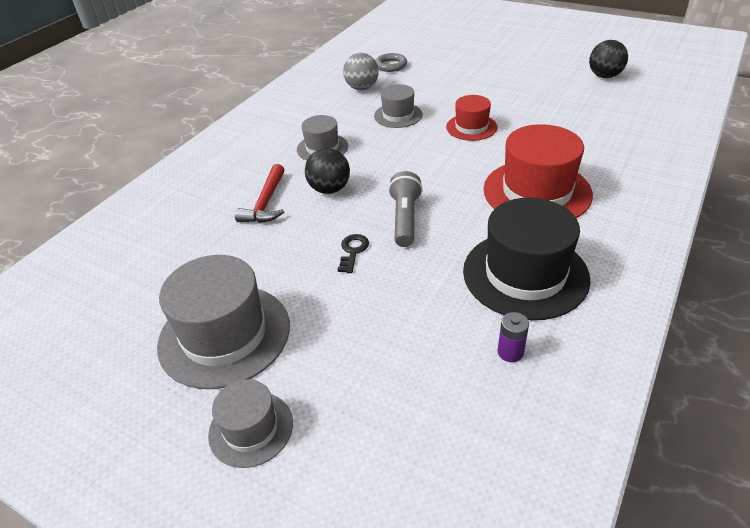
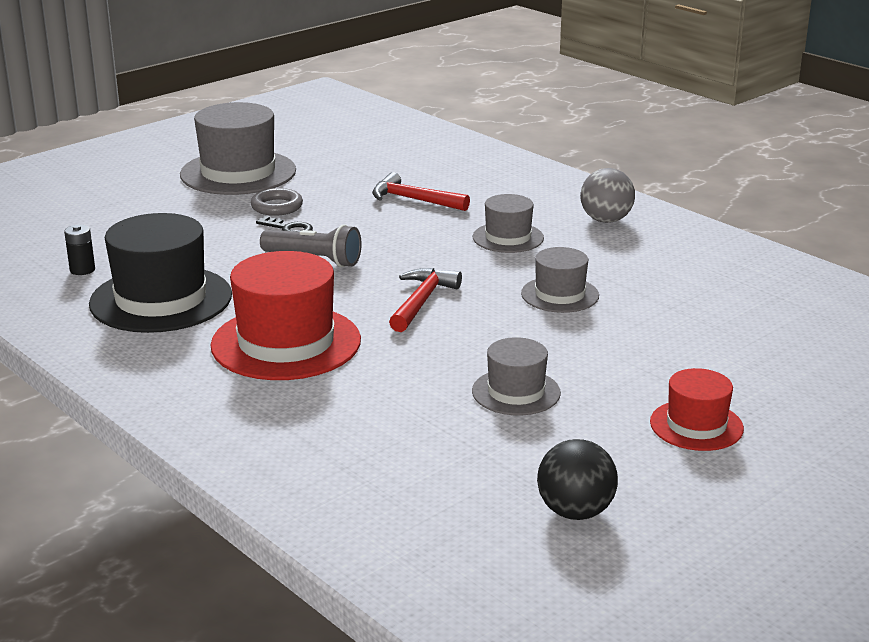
camera: 105 degrees right, 15 degrees down
(251, 429) = (135, 175): grey hat -> grey hat (516, 392)
(329, 189) = (410, 231): black ball -> none
(362, 88) = (670, 283): grey ball -> grey ball (606, 220)
(391, 65) = (746, 318): grey ring -> grey ring (277, 207)
(440, 157) = (421, 301): none -> red hammer
(471, 127) = (482, 338): red hat -> red hat (696, 425)
(510, 352) = (82, 270): purple battery -> black battery

